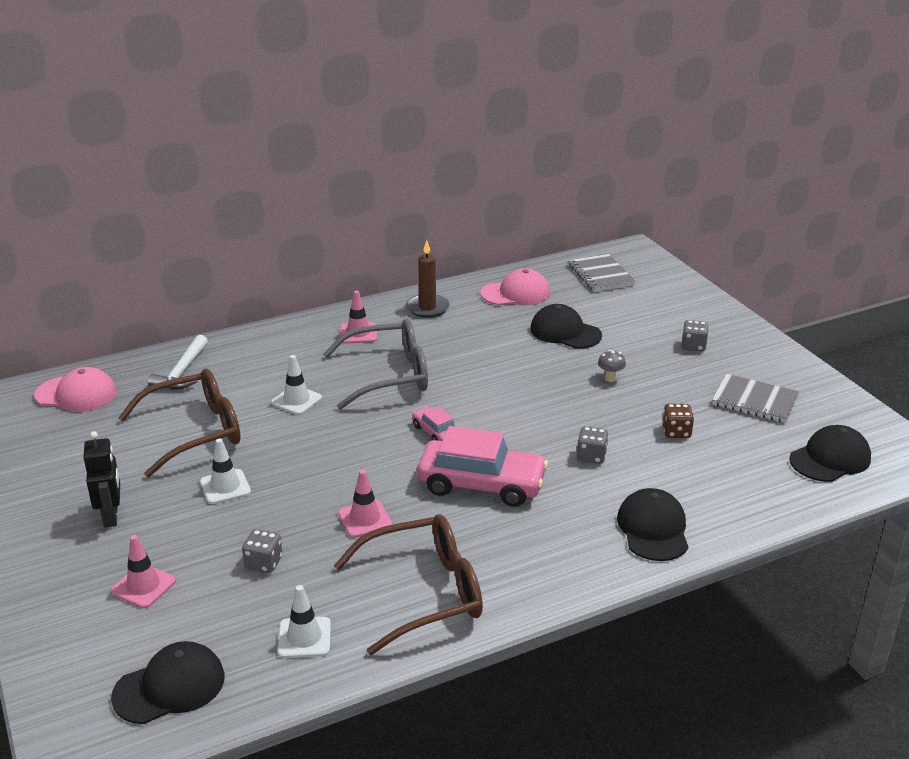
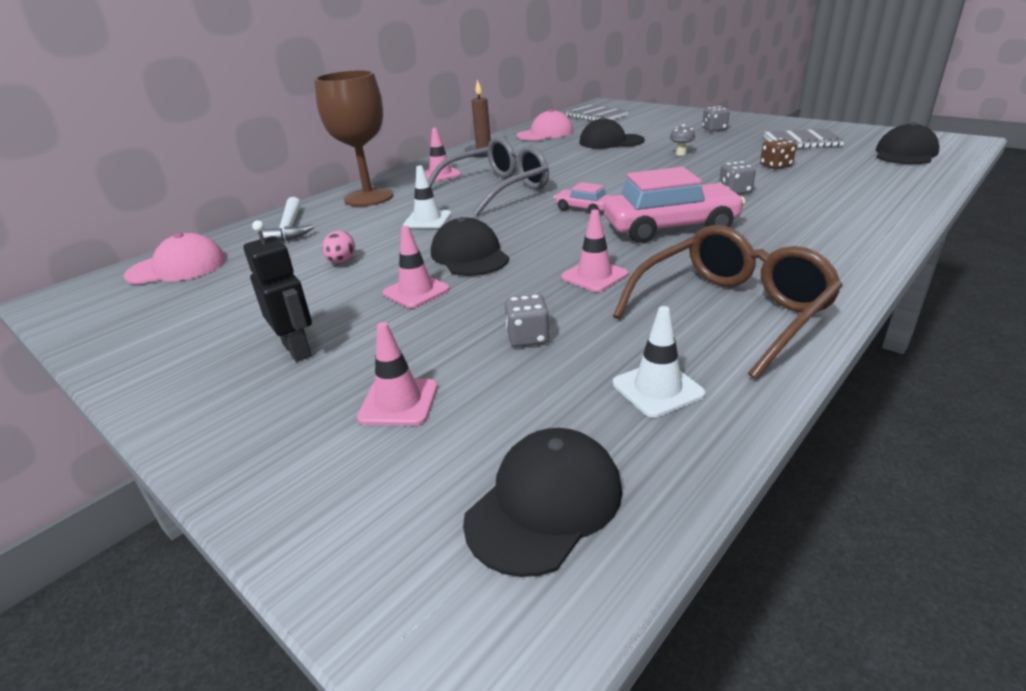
camera: 20 degrees left, 0 degrees up
(195, 432) = (342, 262): brown glasses -> pink egg
(225, 487) = (416, 291): white traffic cone -> pink traffic cone
(272, 348) = (368, 197): none -> brown goblet
(653, 529) = (855, 216): black cap -> black cap (469, 255)

